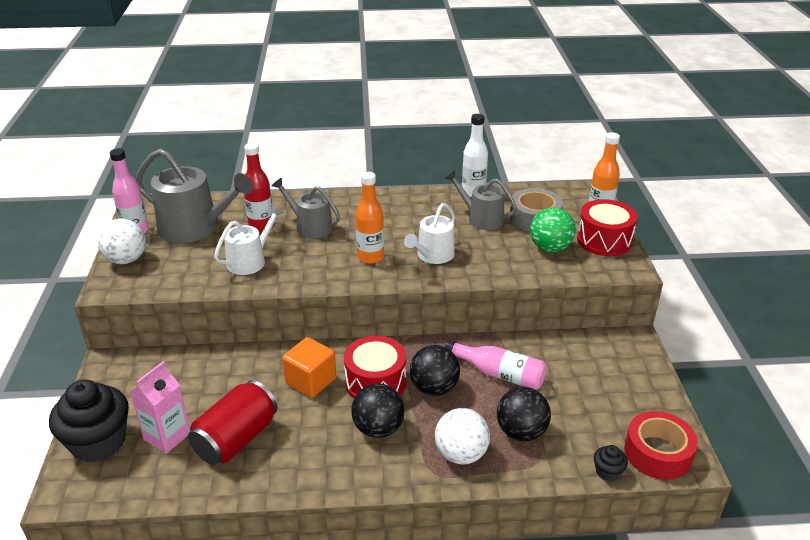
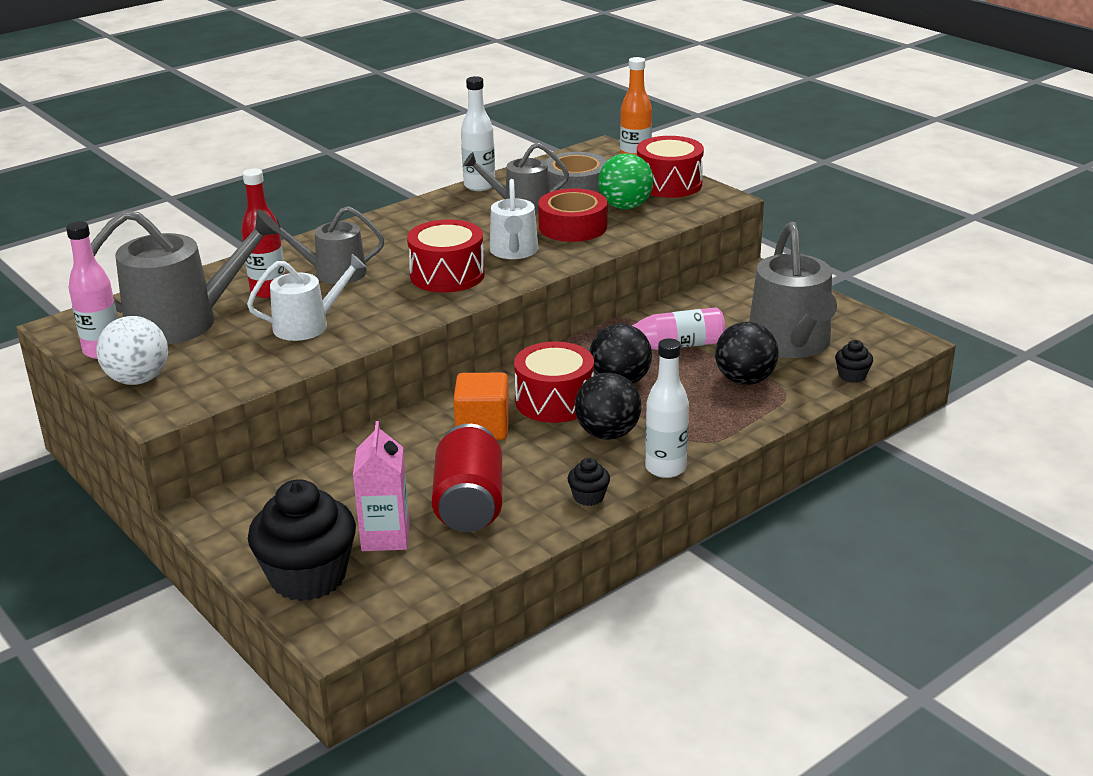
camera: 35 degrees left, 5 degrees down
(250, 261) = (307, 325): white watering can -> white watering can turned 60 degrees clockwise
(309, 476) = (588, 497): none -> black cupcake
(370, 257) = (447, 275): orange bottle -> red drum
(382, 481) = (665, 468): none -> white bottle
(461, 454) = (712, 418): white ball -> none
(592, 416) = (791, 343): none -> grey watering can
(657, 453) = (875, 346): red tape -> red tape (573, 227)

